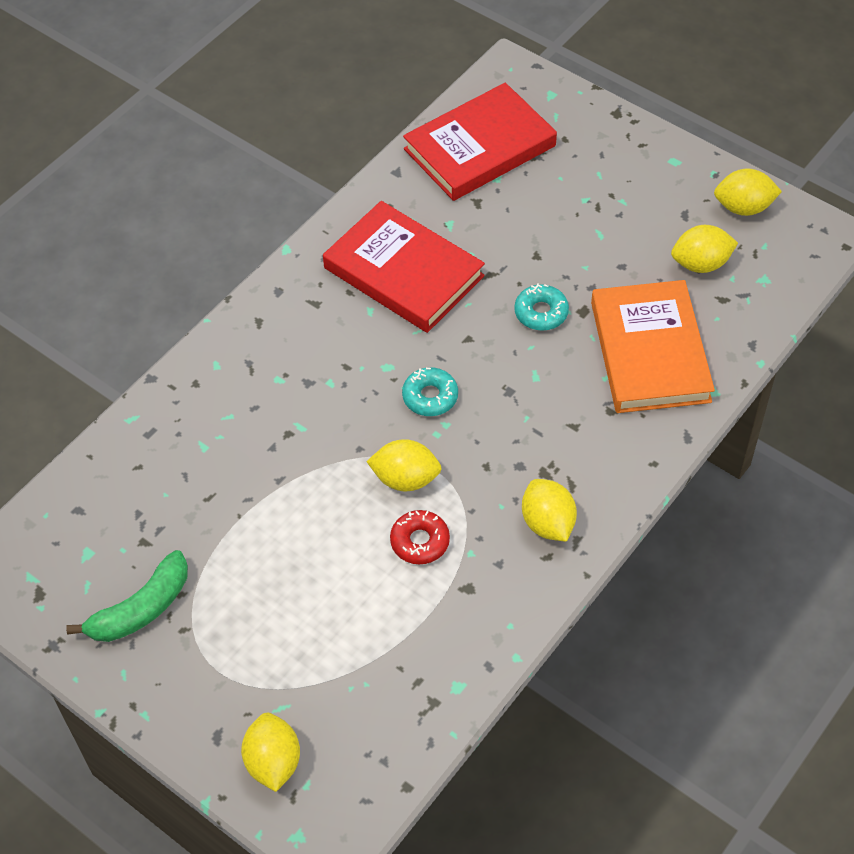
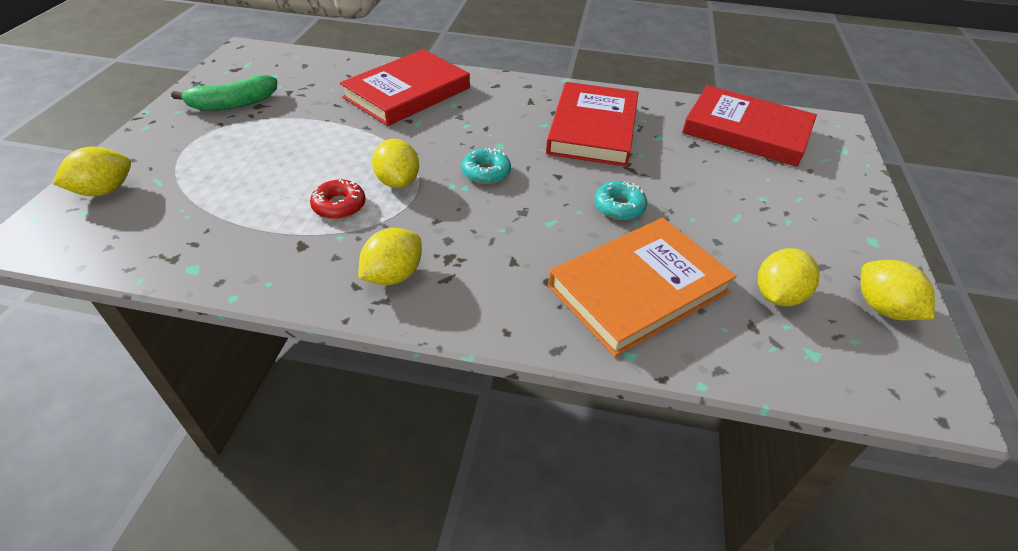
camera: 60 degrees right, 10 degrees down
(141, 609) = (233, 104): green banana -> green banana turned 45 degrees counterclockwise
(224, 416) = (407, 93): none -> red book
(701, 264) = (777, 295): yellow lemon -> yellow lemon turned 75 degrees clockwise

